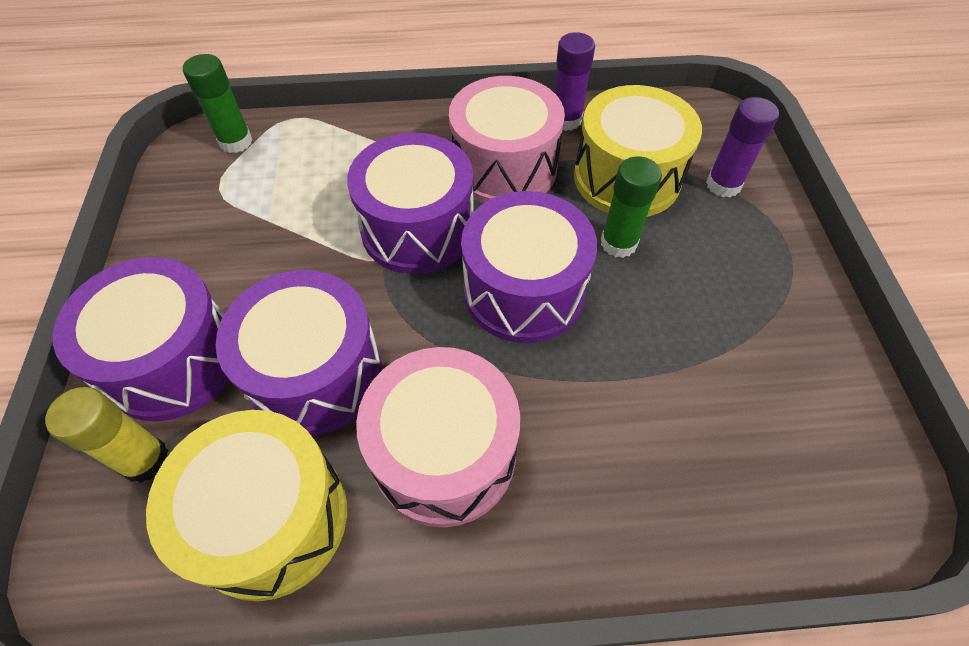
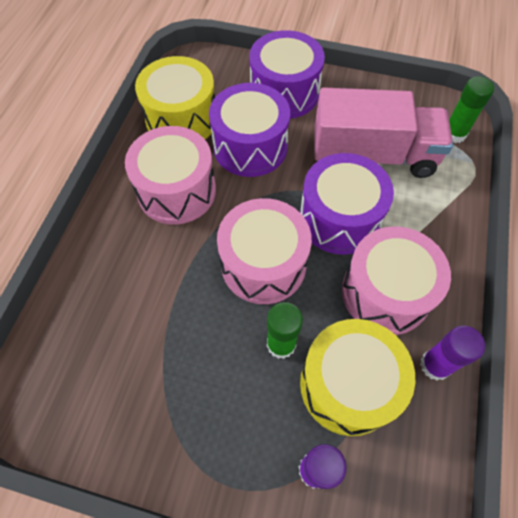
camera: 110 degrees right, 5 degrees up
(145, 460) = (233, 80): yellow glue stick -> none
(295, 215) = (373, 155): none -> pink truck
(524, 290) = (263, 264): purple drum -> pink drum

